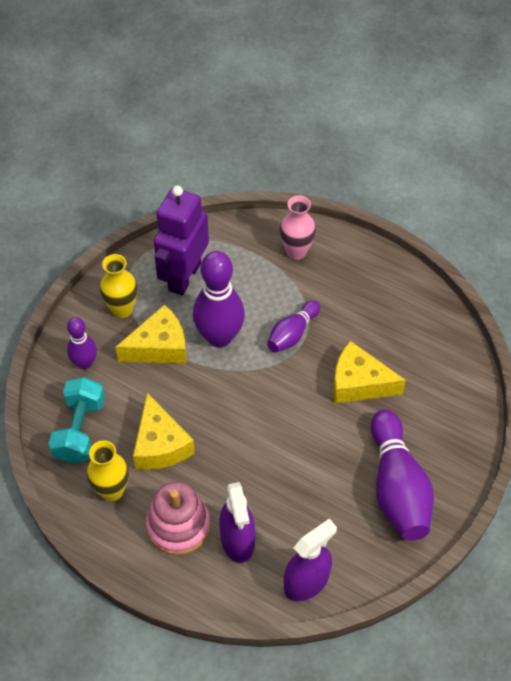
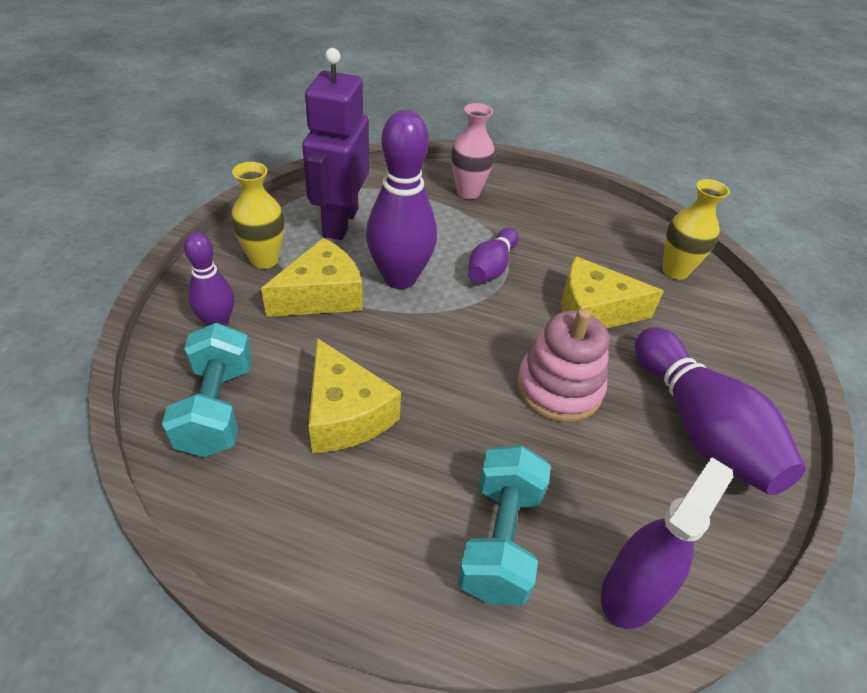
camera: 15 degrees left, 10 degrees down
(112, 491) = (278, 491): yellow vase -> yellow vase (675, 271)
(178, 526) = (398, 531): pink stacking toy -> pink stacking toy (559, 388)
(237, 540) = (500, 539): purple spray bottle -> turquoise dumbbell

